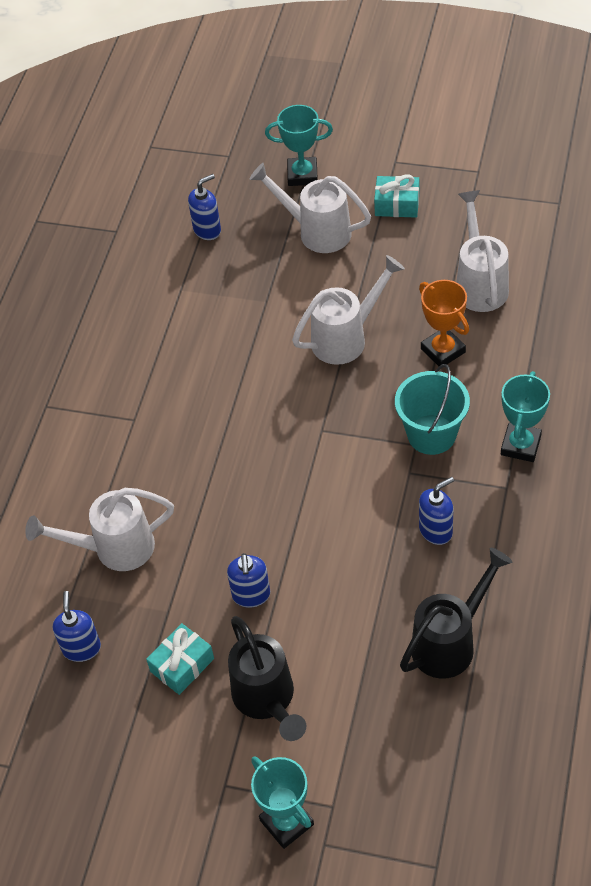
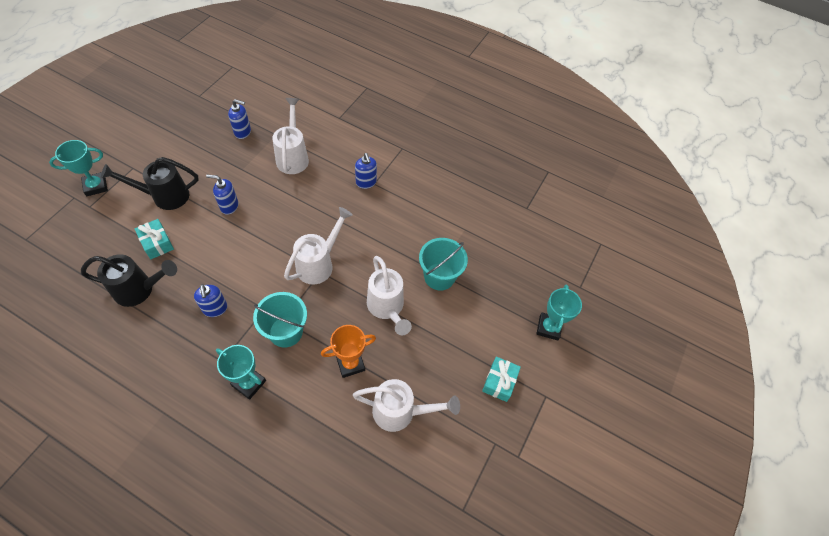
camera: 95 degrees right, 5 degrees up
(182, 665) = (207, 167): turquoise gift -> turquoise gift (157, 243)
(207, 230) = (512, 256): blue soap dispenser -> blue soap dispenser (366, 182)
(273, 297) = (439, 276): none -> turquoise bucket
(317, 231) = (489, 320): white watering can -> white watering can (319, 264)
(450, 642) = (139, 290): black watering can -> black watering can turned 60 degrees counterclockwise

